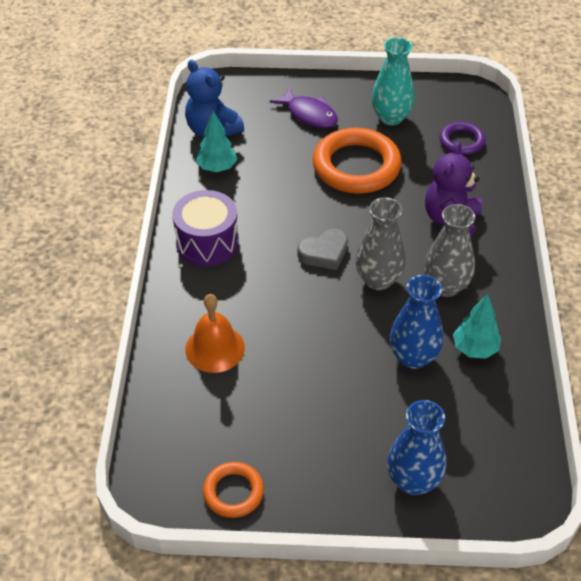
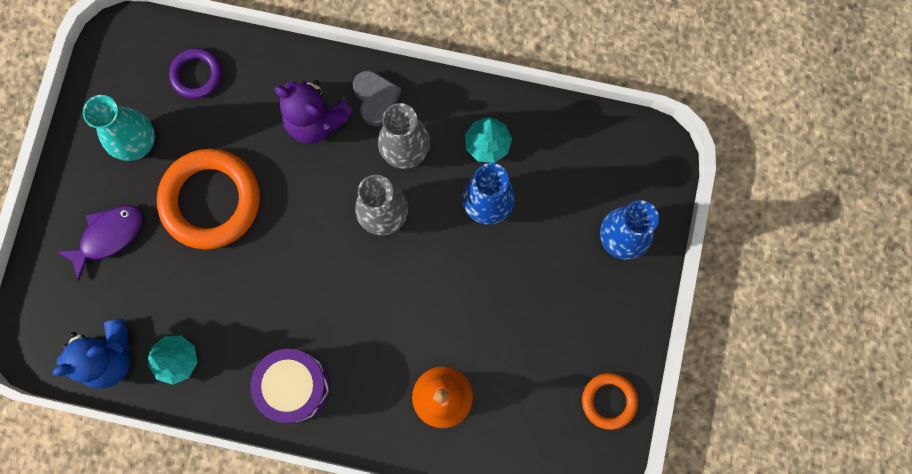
camera: 80 degrees left, 30 degrees up
(324, 253) = (335, 263): grey heart -> grey heart (376, 99)

